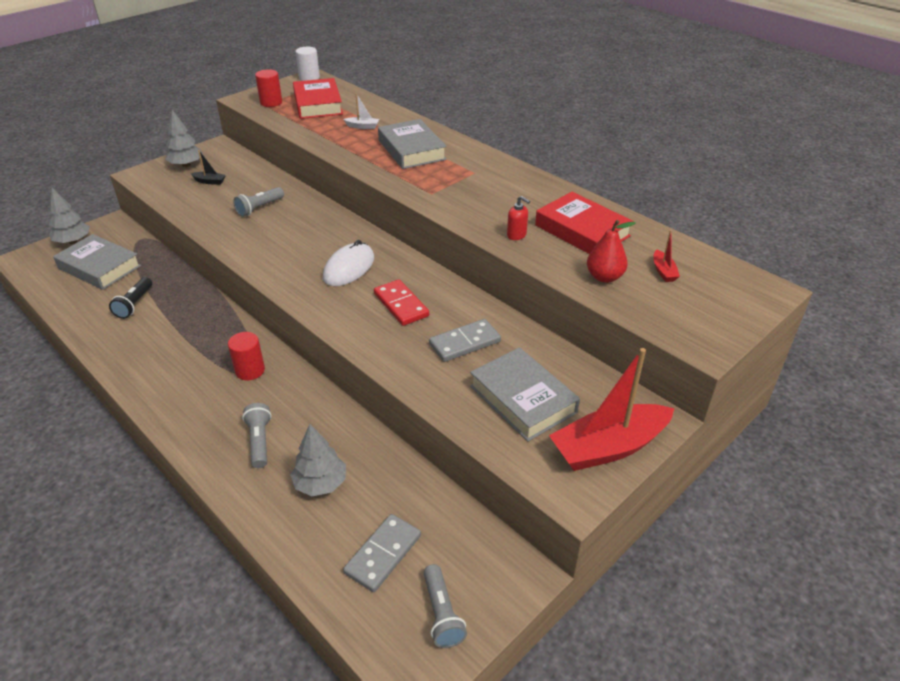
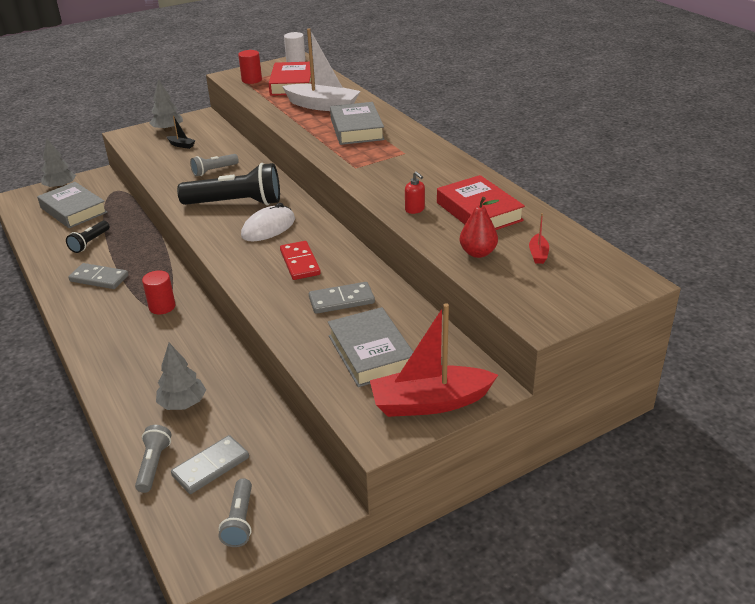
camera: 15 degrees right, 5 degrees down
(163, 346) = (99, 278): none -> grey domino
(259, 441) = (146, 363): grey flashlight -> grey flashlight (153, 465)
(300, 243) = (236, 203): none -> black flashlight
(362, 126) = (322, 106): white boat -> white boat, size x2.41

